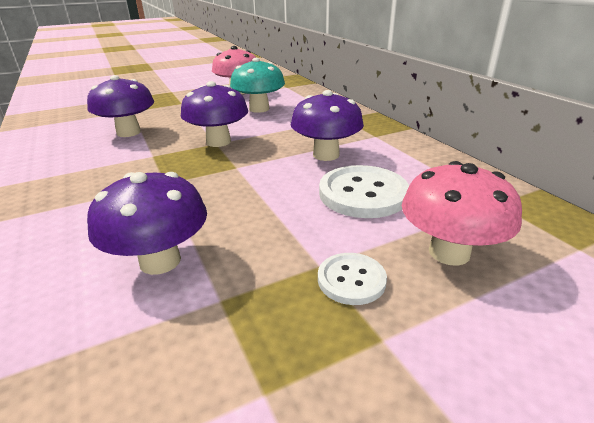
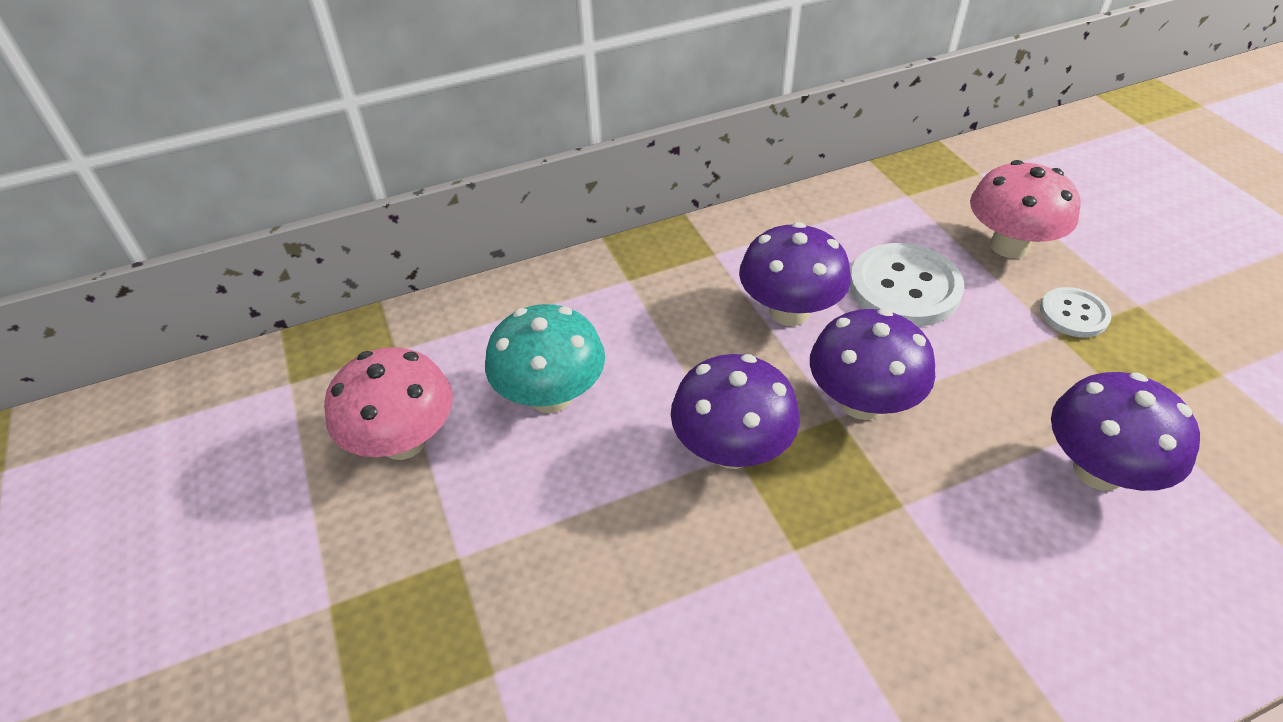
camera: 85 degrees left, 15 degrees up
(128, 132) = (666, 630): purple mushroom -> purple mushroom (862, 402)

